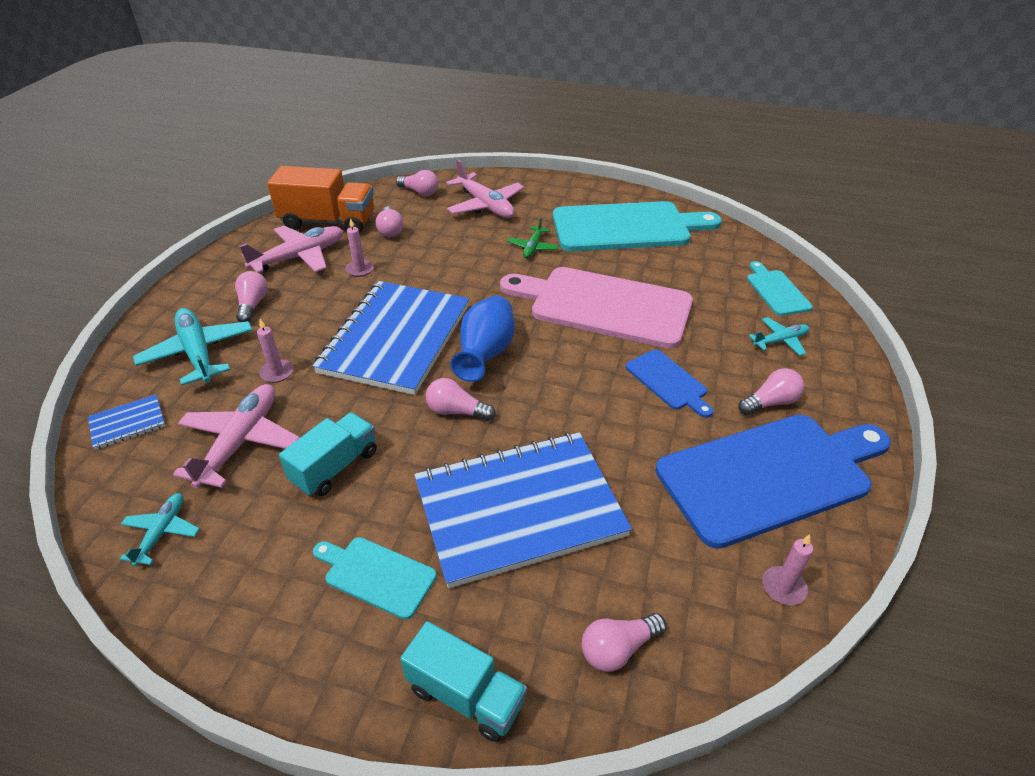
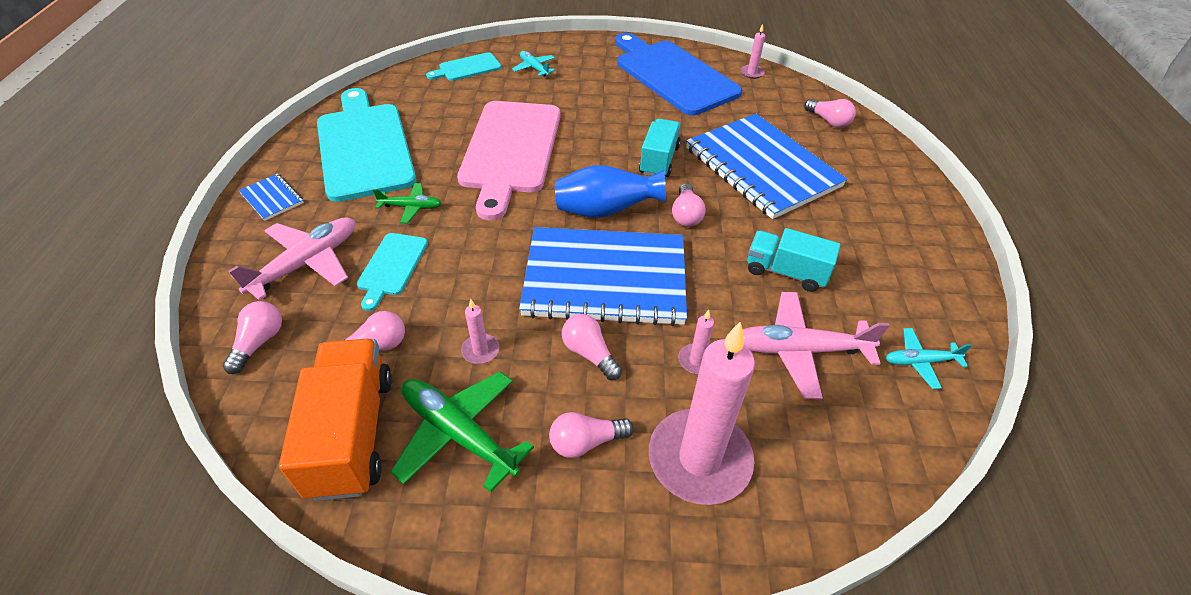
camera: 105 degrees left, 5 degrees up
(127, 423) = (836, 470): blue notebook -> blue notebook (272, 198)
(198, 353) = (699, 459): turquoise plane -> pink candle
(299, 257) = (459, 433): pink plane -> green plane
(376, 575) = (858, 221): turquoise cutting board -> turquoise cutting board (392, 267)
(466, 695) = (897, 168): turquoise truck -> turquoise truck (659, 160)
(668, 382) = (601, 113): blue cutting board -> none
(770, 403) = (605, 73): pink light bulb -> pink light bulb (589, 353)

